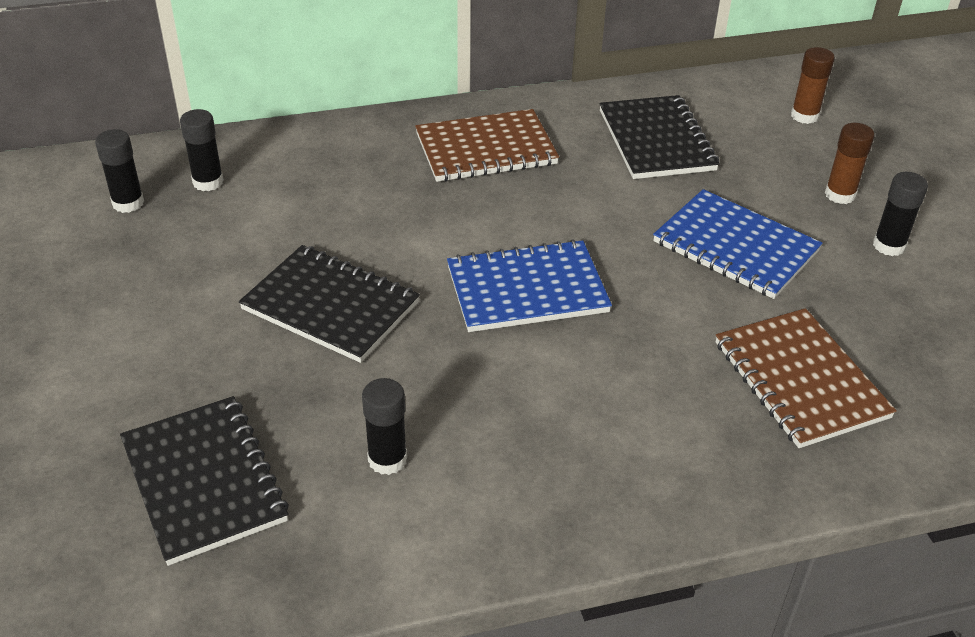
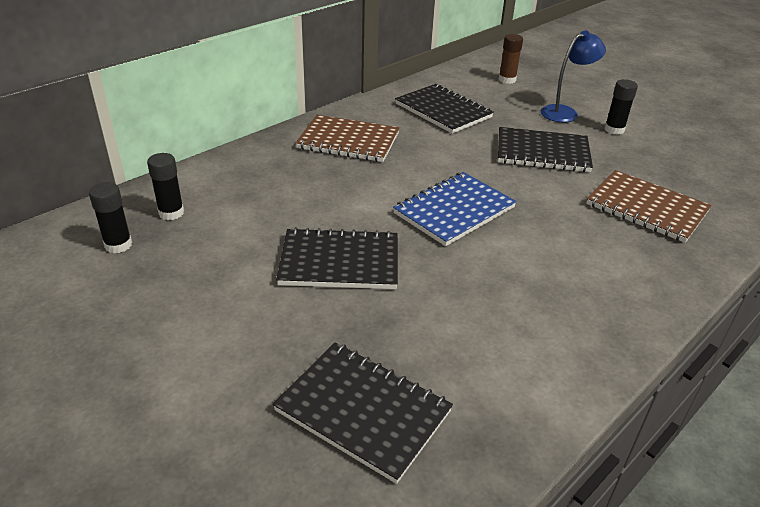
camera: 30 degrees left, 5 degrees down
(387, 459) = (474, 342): black glue stick -> none
(486, 149) = (348, 141): brown notebook -> brown notebook turned 60 degrees clockwise
(735, 247) = (542, 152): blue notebook -> black notebook
(840, 195) = (565, 112): brown glue stick -> blue lamp

